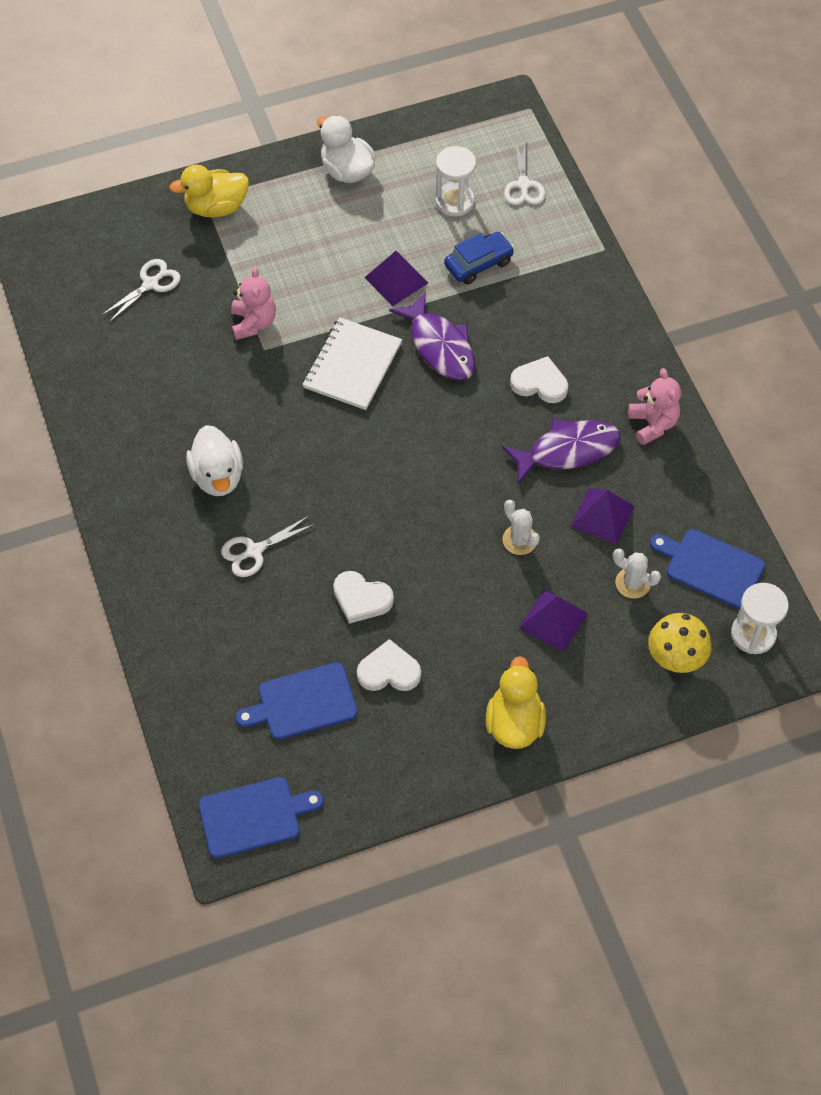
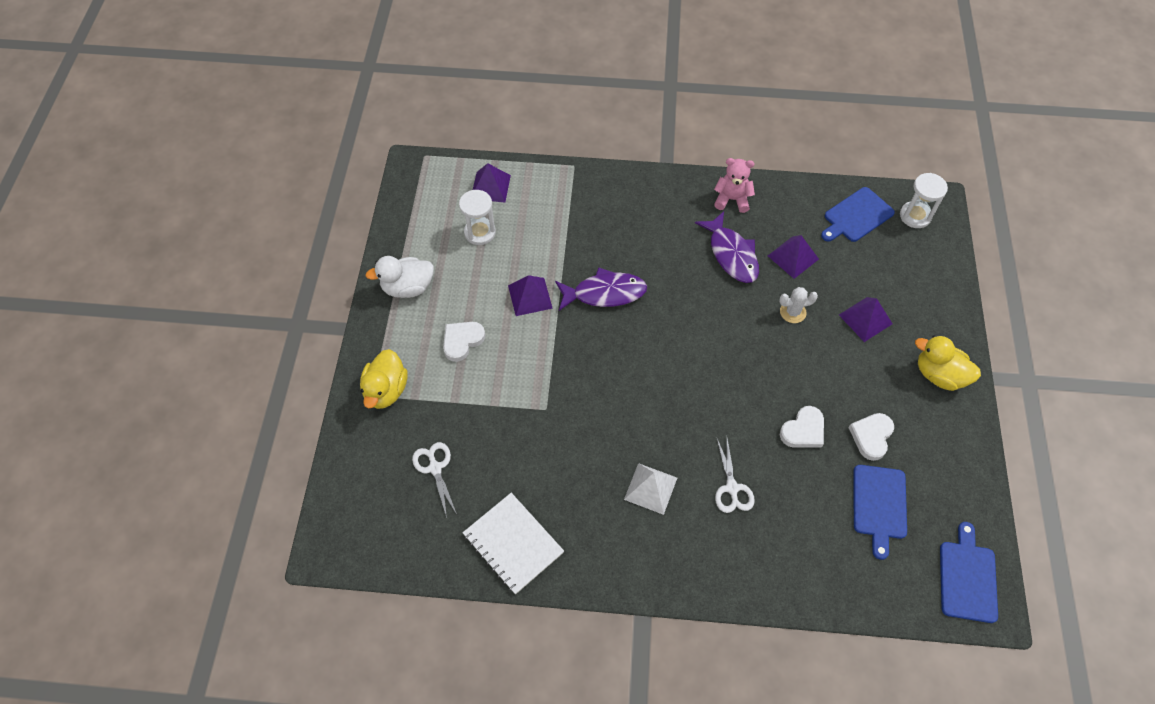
camera: 65 degrees left, 0 degrees up
(217, 476) = (650, 488): white duck -> white pyramid
(253, 323) = (517, 407): pink teddy bear -> none
(352, 365) = (593, 355): white notebook -> white notebook (513, 544)
(478, 264) = (544, 241): blue car -> none
(523, 185) = (490, 187): white scissors -> purple pyramid
(539, 383) = (667, 247): white heart -> white heart (462, 341)
(568, 451) = (731, 254): purple fish -> purple fish turned 150 degrees clockwise
(632, 583) = (852, 262): white cactus -> none
(675, 659) = (919, 264): yellow mushroom -> none

